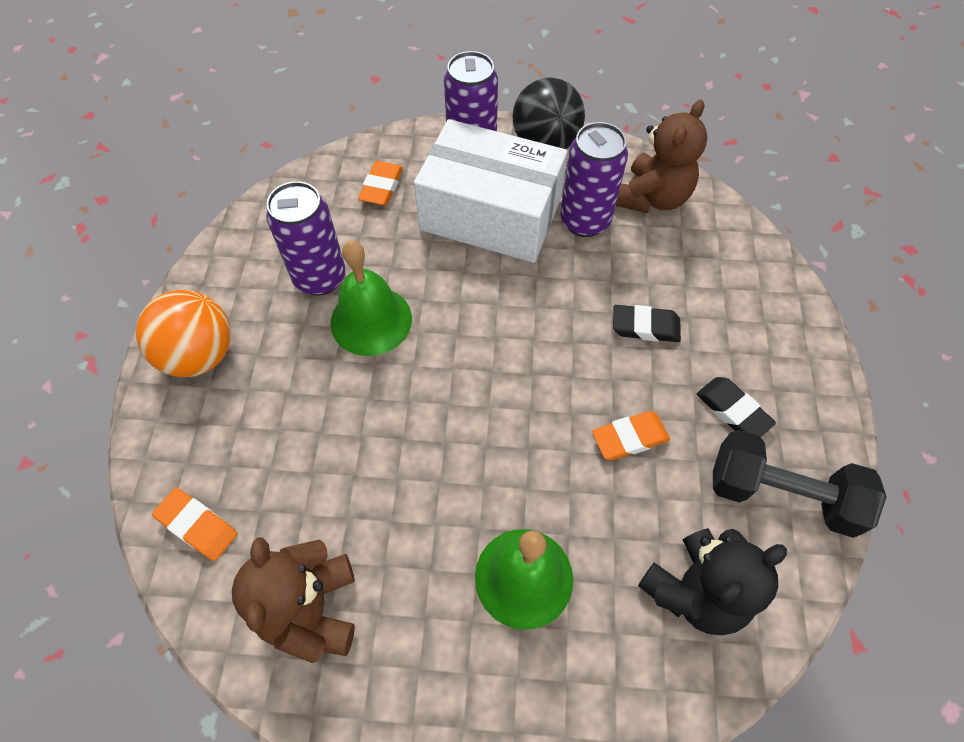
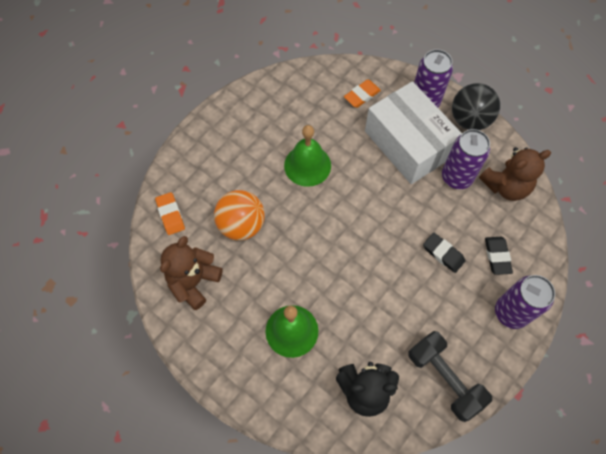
camera: 35 degrees right, 5 degrees up
(200, 355) = (219, 135): orange ball -> orange ball (241, 225)
(320, 277) = (298, 128): purple can -> purple can (510, 312)
(629, 438) = (390, 303): orange eraser -> none
(733, 411) = (454, 324): black eraser -> black eraser (497, 256)

